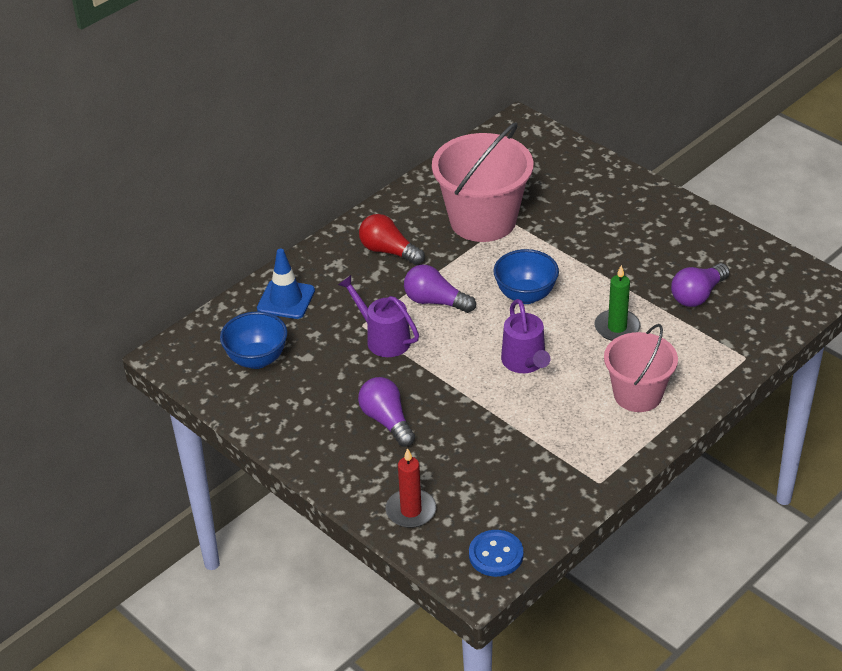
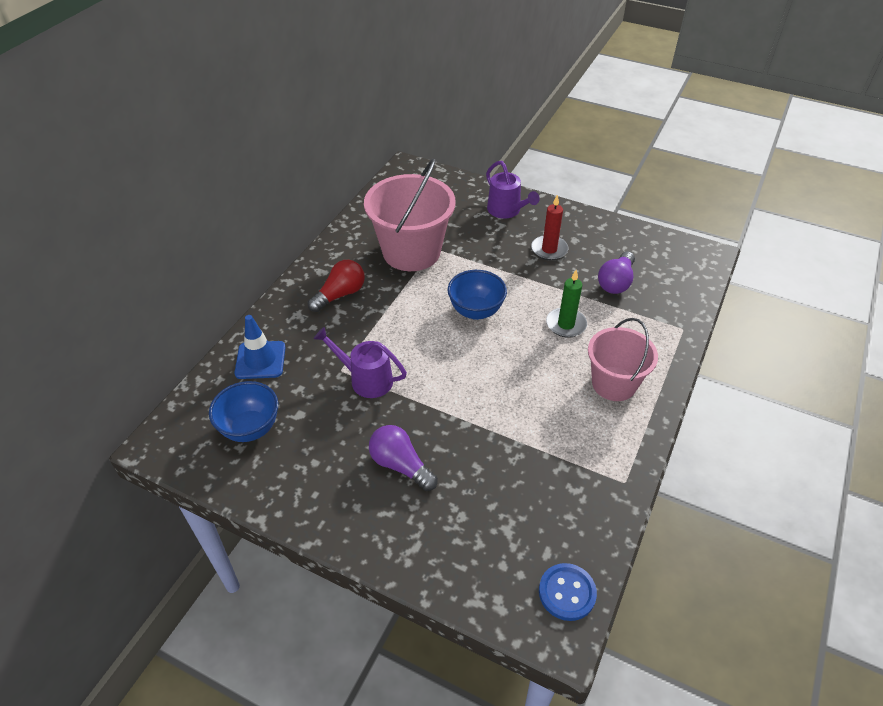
camera: 20 degrees left, 5 degrees up
(388, 251) = (340, 294): red light bulb -> red light bulb turned 120 degrees clockwise
(411, 511) = (462, 563): red candle -> red candle (549, 249)
(435, 301) = (399, 333): purple light bulb -> none
(525, 363) = (503, 375): purple watering can -> purple watering can (507, 211)

